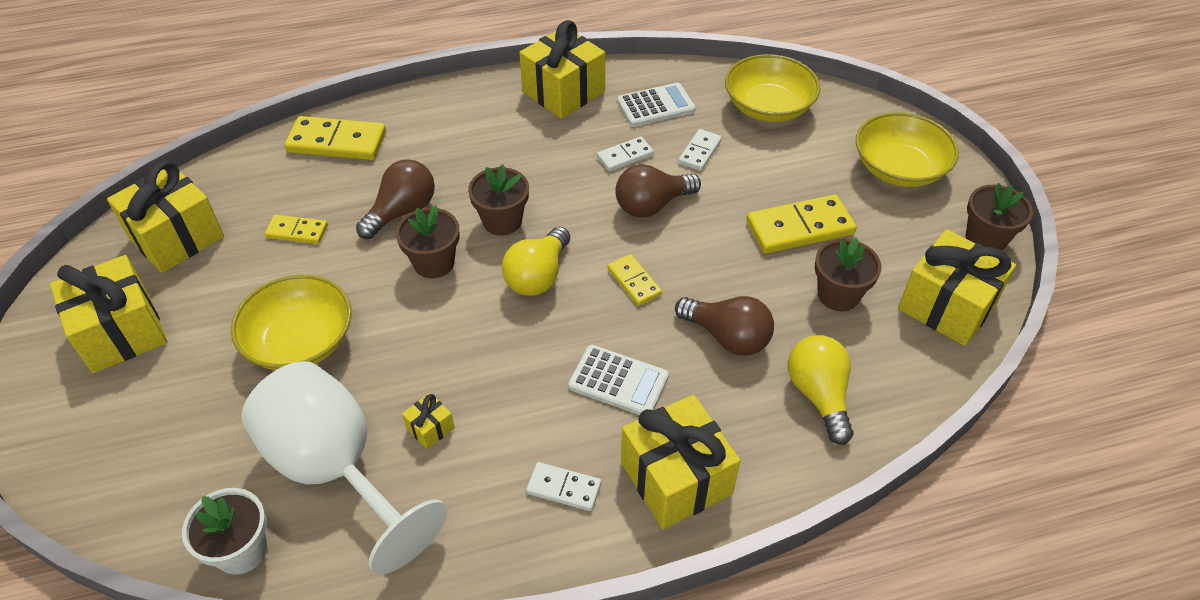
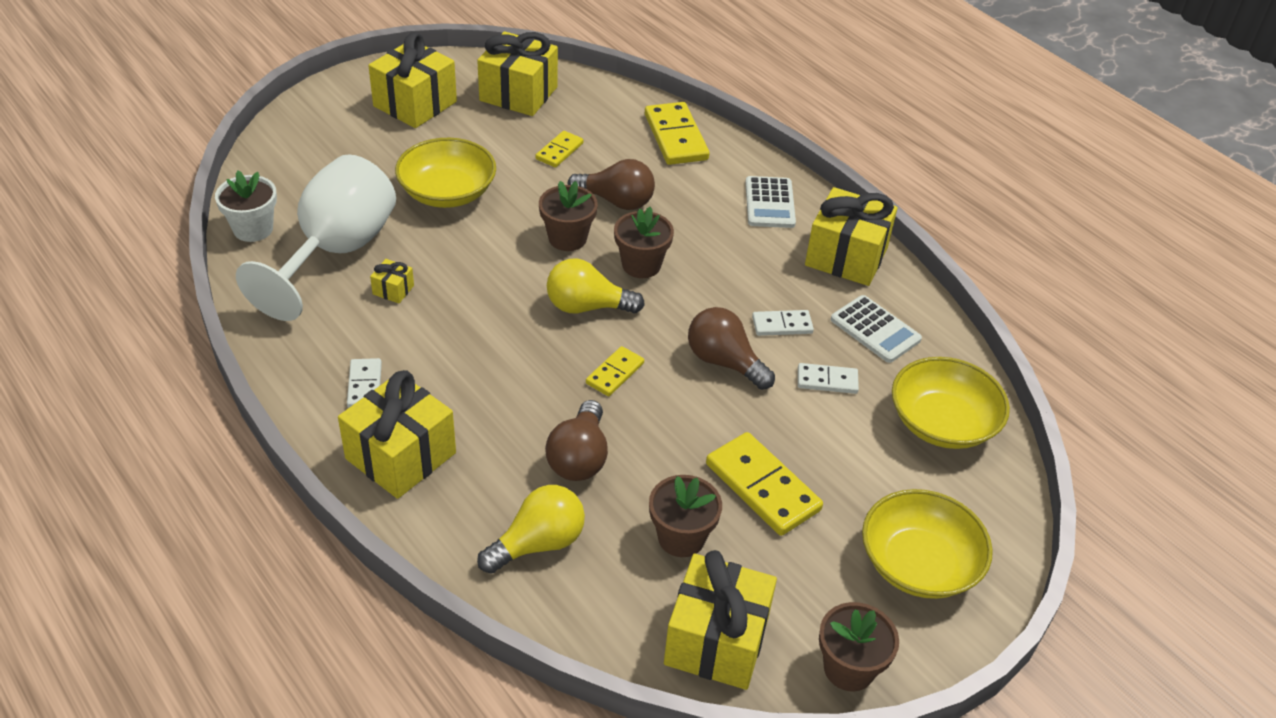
camera: 65 degrees right, 5 degrees down
(297, 231) = (559, 151): yellow domino -> yellow domino turned 45 degrees clockwise
(618, 381) = (490, 392): white calculator -> white calculator (769, 203)
(625, 156) = (782, 325): white domino -> white domino turned 45 degrees counterclockwise

